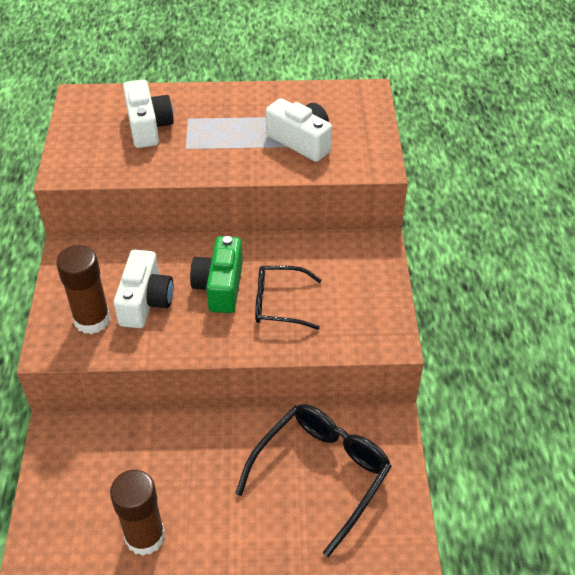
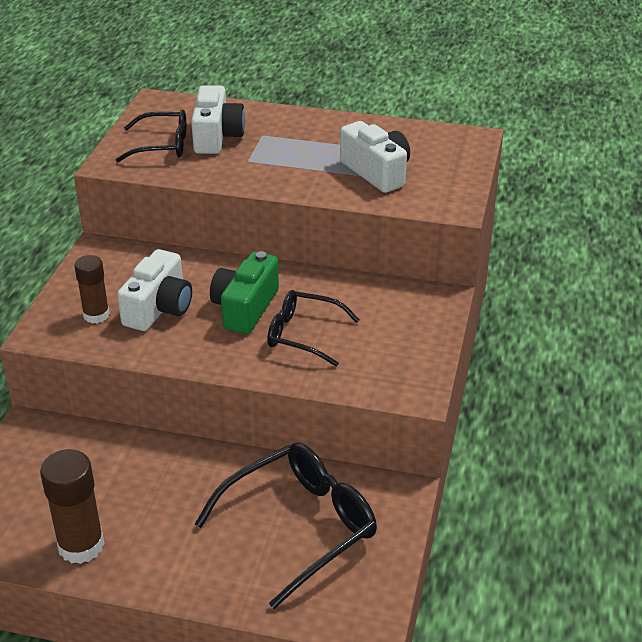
camera: 15 degrees right, 10 degrees down
(92, 320) = (96, 315): brown glue stick -> brown glue stick, size x0.65
(103, 145) = (162, 145): none -> black glasses

